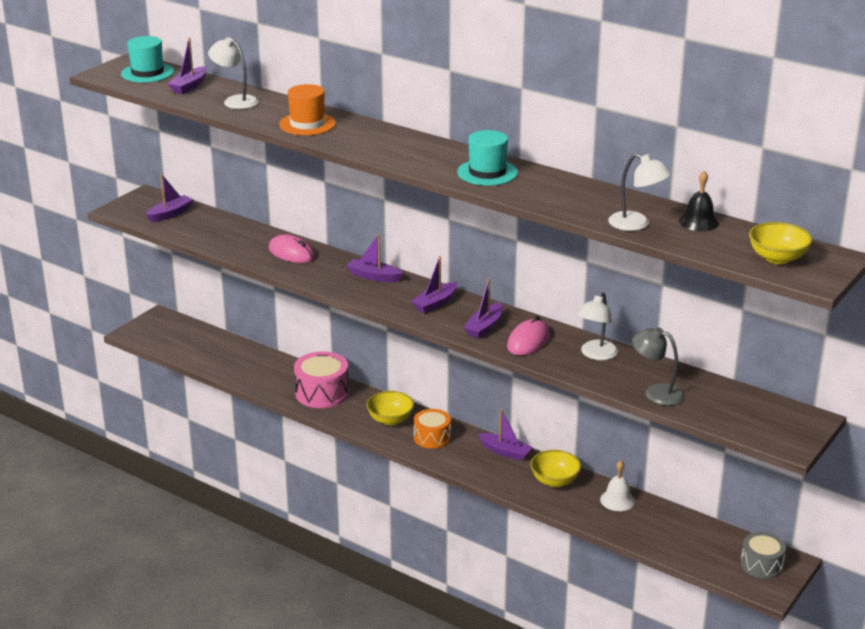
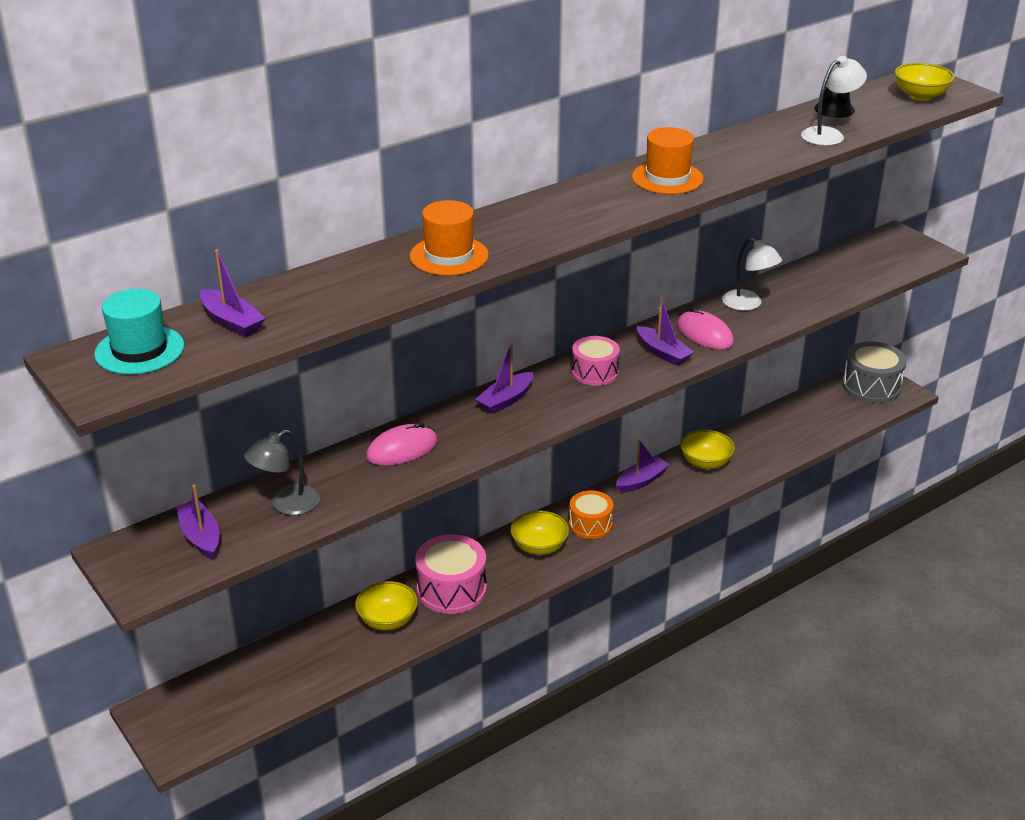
camera: 70 degrees left, 5 degrees up
(235, 101) = (323, 294): white lamp -> none
(277, 375) = (387, 620): none -> yellow bowl
(435, 303) = (595, 372): purple boat -> pink drum
(487, 172) = (667, 178): turquoise hat -> orange hat
(617, 500) = (751, 434): white bell -> none
(656, 392) = (829, 291): grey lamp -> grey lamp (286, 505)
(761, 564) = (871, 386): grey drum -> grey drum, size x1.52

